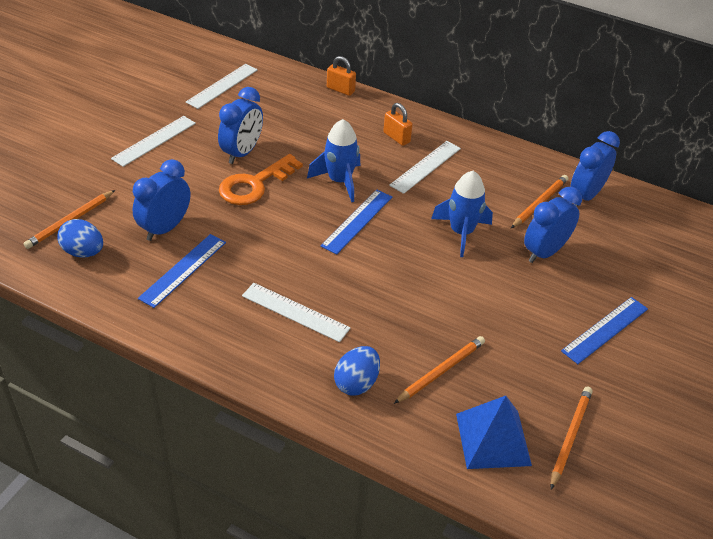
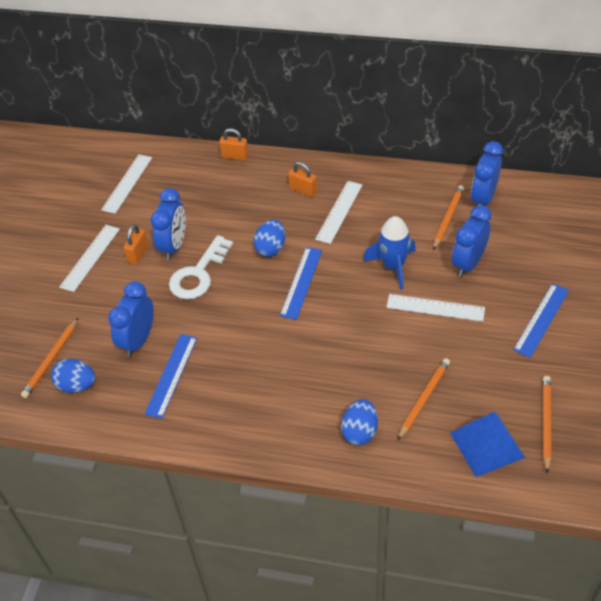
camera: 10 degrees left, 5 degrees up
(203, 150) = (138, 254): none -> orange padlock
(254, 185) = (198, 274): orange key -> white key
(295, 312) = (283, 384): white ruler -> white ruler (435, 307)
(339, 181) = (271, 248): blue rocket -> blue egg

